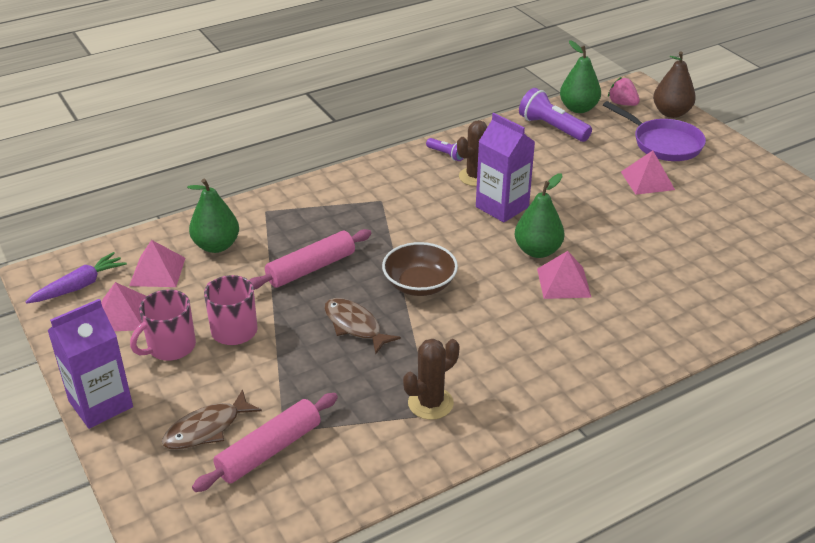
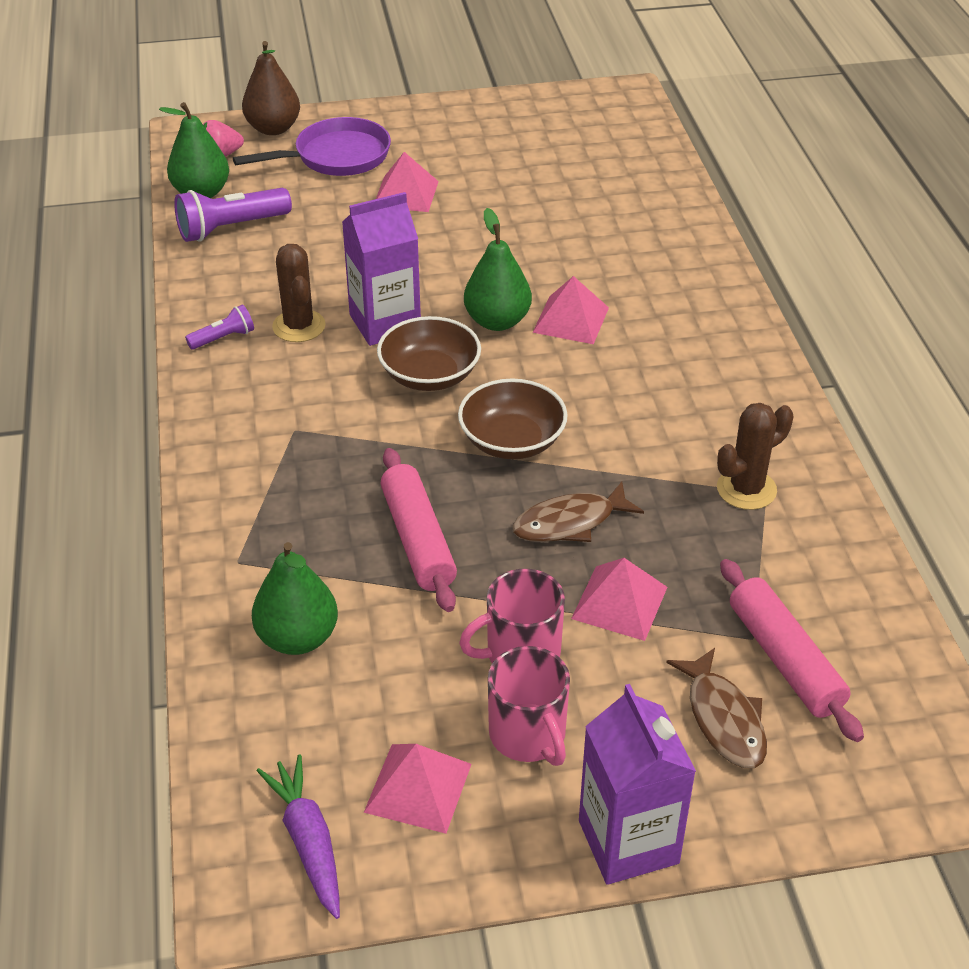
camera: 70 degrees left, 5 degrees up
(157, 271) = (325, 725): pink pyramid -> pink pyramid (619, 602)
(430, 403) = (746, 489): brown cactus -> brown cactus turned 75 degrees clockwise
(462, 236) = (429, 375): none -> brown bowl

